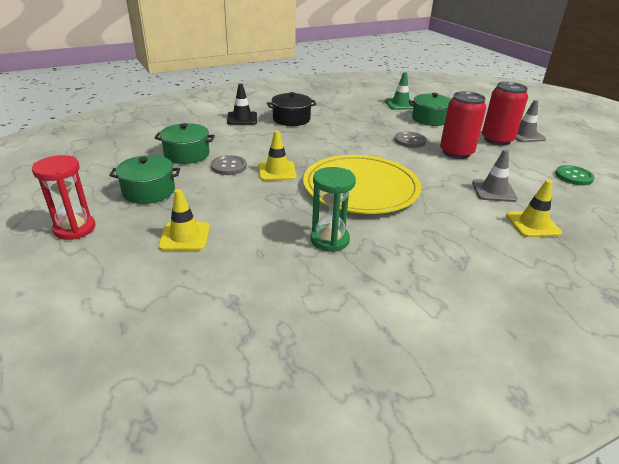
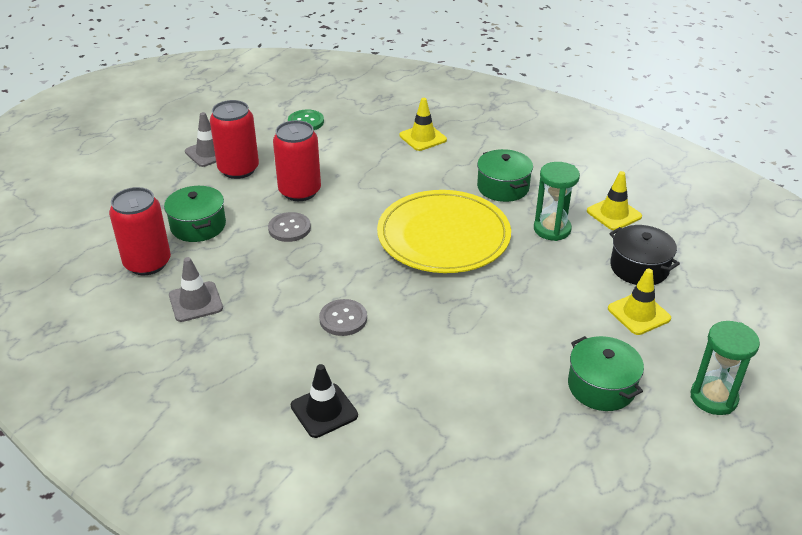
camera: 115 degrees left, 5 degrees up
(75, 229) = (713, 398): red hourglass -> green hourglass
(187, 154) = (490, 406): green pot -> green pot (503, 187)
(229, 166) = (486, 349): grey button -> grey button (343, 319)
(277, 171) = (462, 305): yellow traffic cone -> yellow traffic cone (614, 214)
(291, 119) = (287, 354): black pot -> black pot (639, 267)
(400, 104) = (147, 263): green traffic cone -> red can
(493, 191) = (377, 160): grey traffic cone -> grey traffic cone (195, 302)

